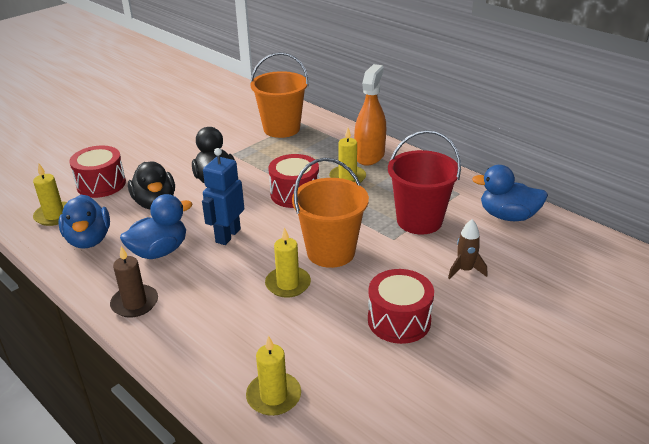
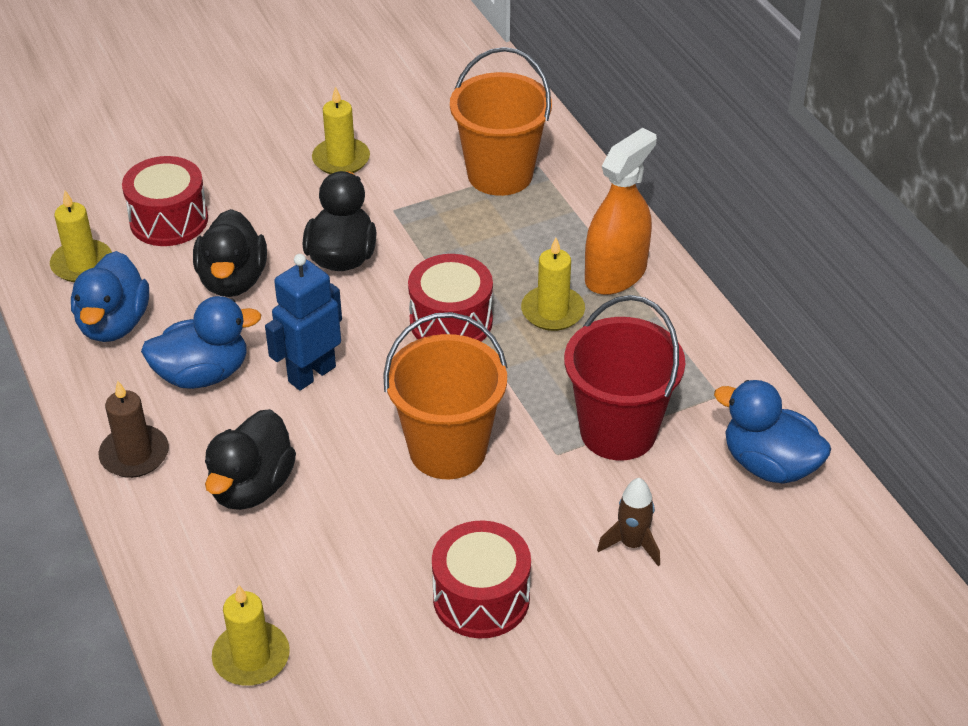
camera: 20 degrees right, 10 degrees up
(221, 300) = (252, 487): none -> black duck
(288, 284) = (356, 487): yellow candle -> yellow candle (341, 159)

